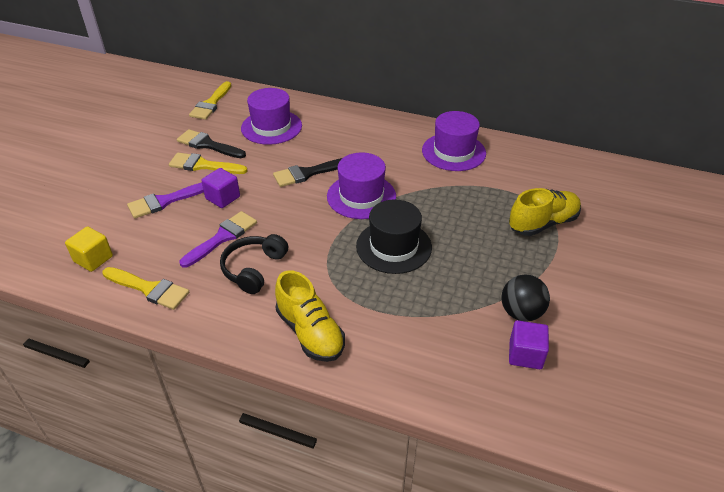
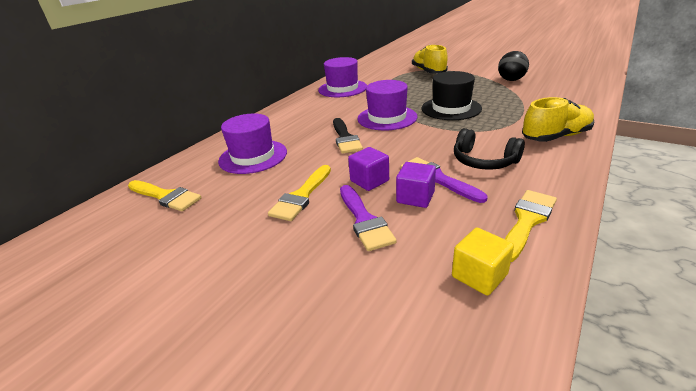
camera: 75 degrees left, 10 degrees down
(208, 145) = (260, 195): black brush -> none
(525, 354) = (545, 81): purple cube -> purple cube (415, 197)

